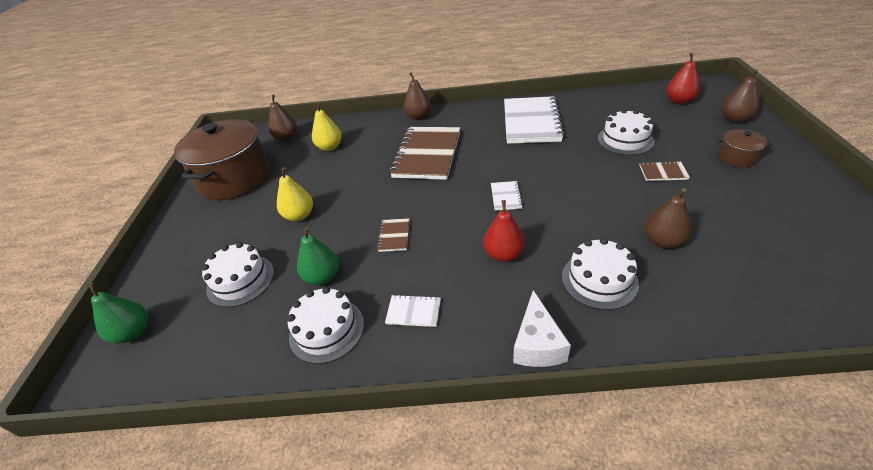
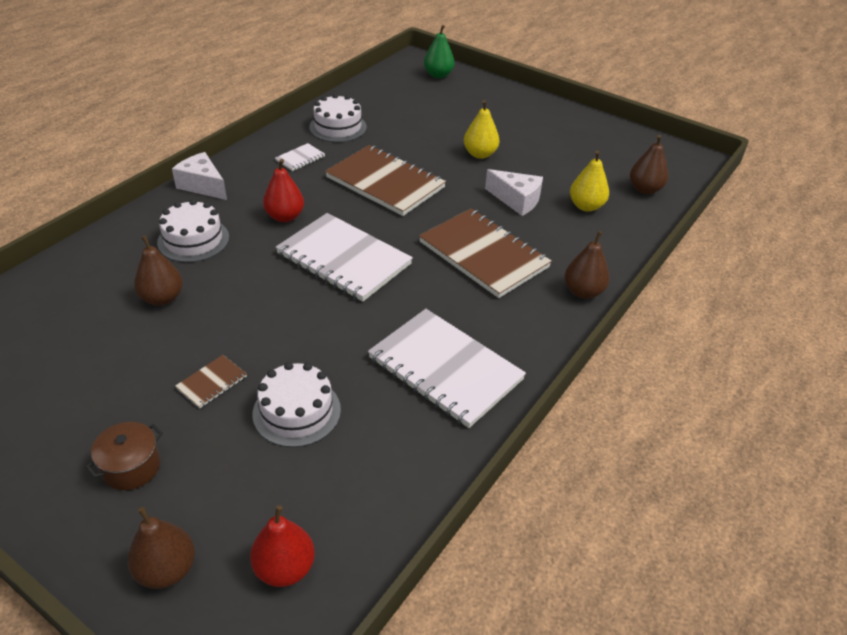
camera: 120 degrees right, 0 degrees up
(235, 178) = (590, 143): brown pot -> none
(240, 280) = (434, 113): white cake -> none
(322, 277) = (388, 140): green pear -> none
(351, 171) = (516, 200): none -> white cheese
(394, 236) = (385, 182): brown notebook -> brown notebook, size x2.34
(506, 196) = (344, 259): white notebook -> white notebook, size x2.34

